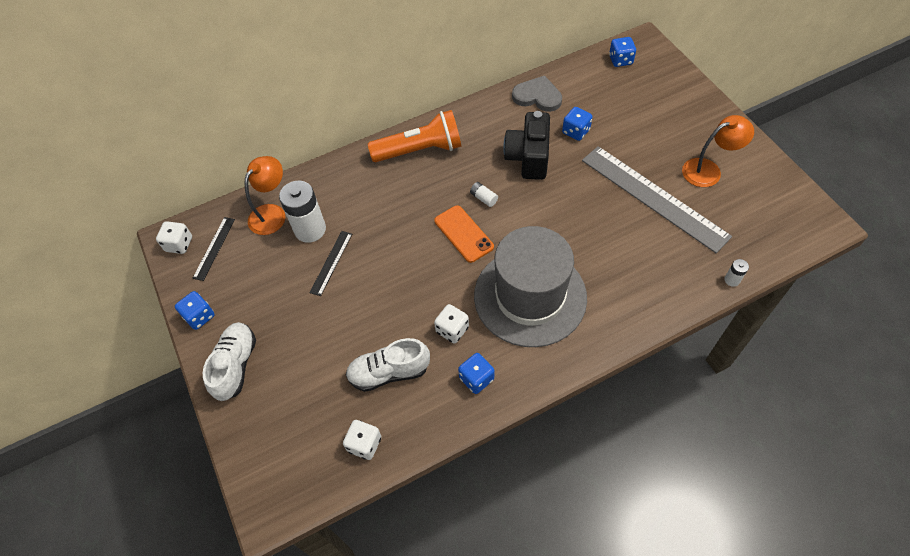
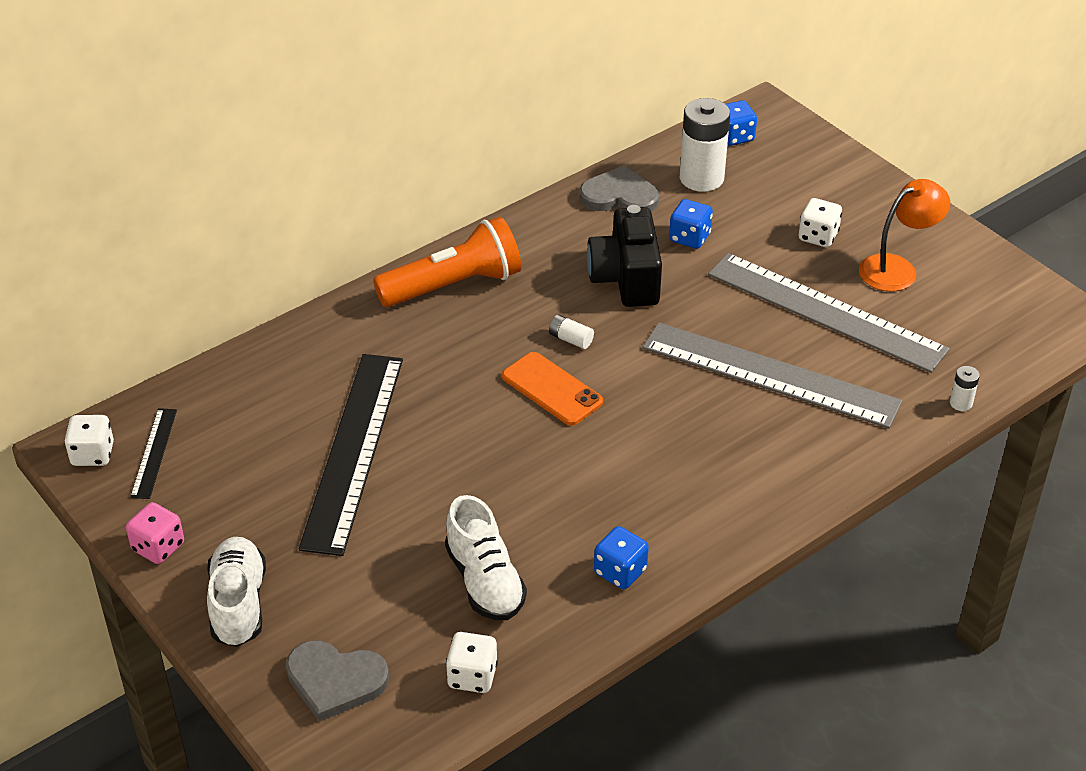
camera: 15 degrees left, 15 degrees down
(199, 316) = (158, 547): blue dice -> pink dice
(272, 213) = (236, 395): orange lamp -> none
(279, 433) = (335, 681): none -> grey heart
(310, 229) = (306, 410): white battery -> white battery (701, 178)
(331, 262) = (353, 450): black ruler -> black ruler, size x2.22
(389, 372) = (485, 581): white shoe -> white shoe turned 90 degrees counterclockwise
(452, 330) = (567, 515): white dice -> white dice (818, 236)
(530, 296) = (673, 458): grey hat -> none
(606, 241) = (770, 374): none -> grey ruler

